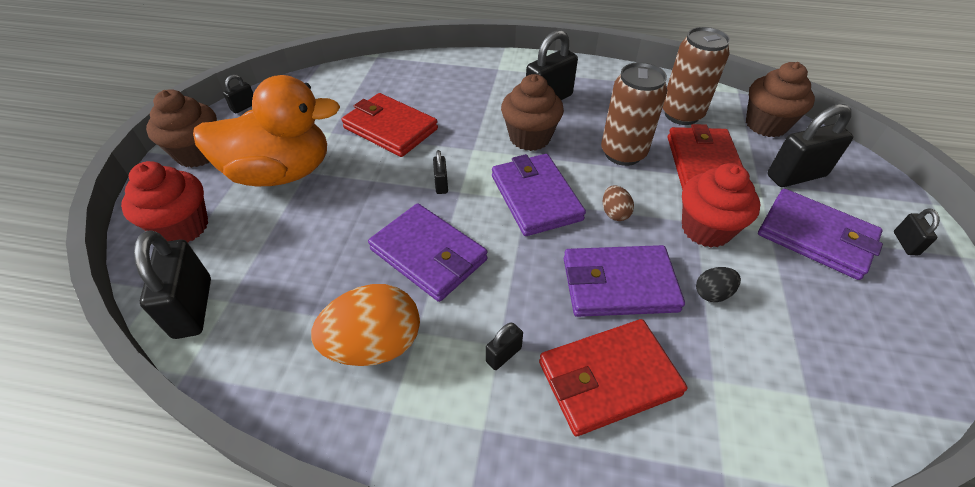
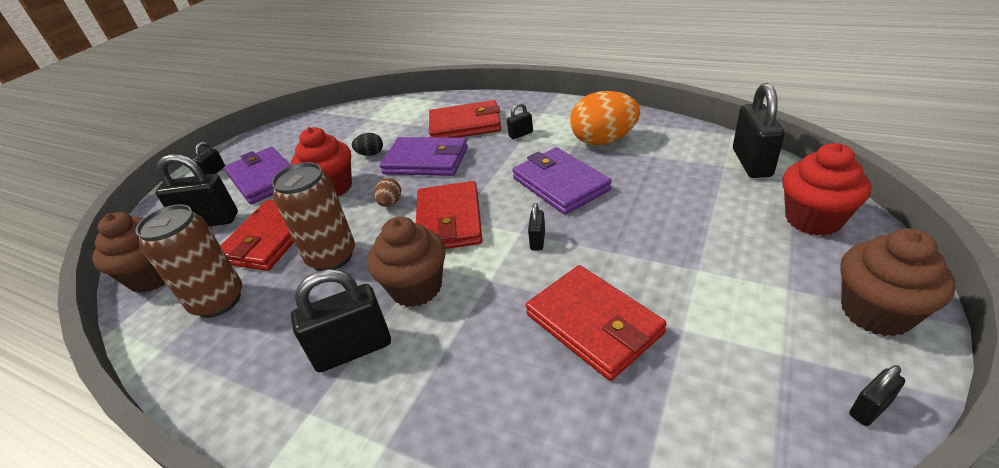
camera: 160 degrees left, 10 degrees down
(281, 173) = (731, 270): orange duck -> none
(535, 197) = (449, 220): purple wallet -> red wallet

